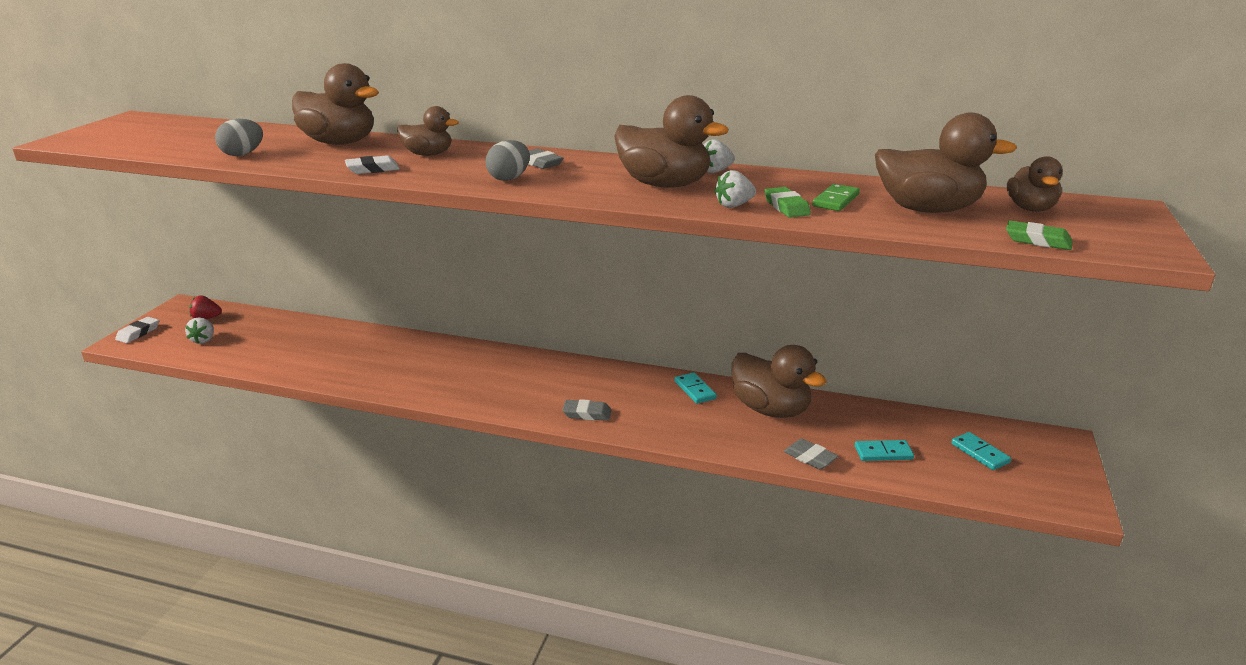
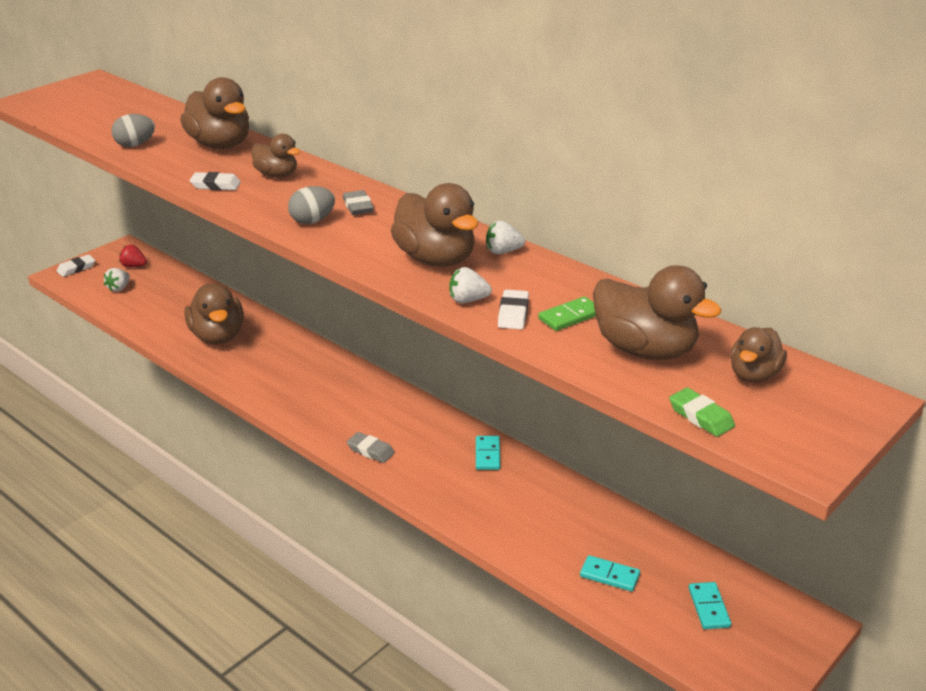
camera: 25 degrees right, 5 degrees up
(770, 409) = (541, 497): brown duck -> brown duck (218, 336)
(786, 207) = (513, 314): green eraser -> white eraser
(810, 457) = (533, 557): grey eraser -> none

